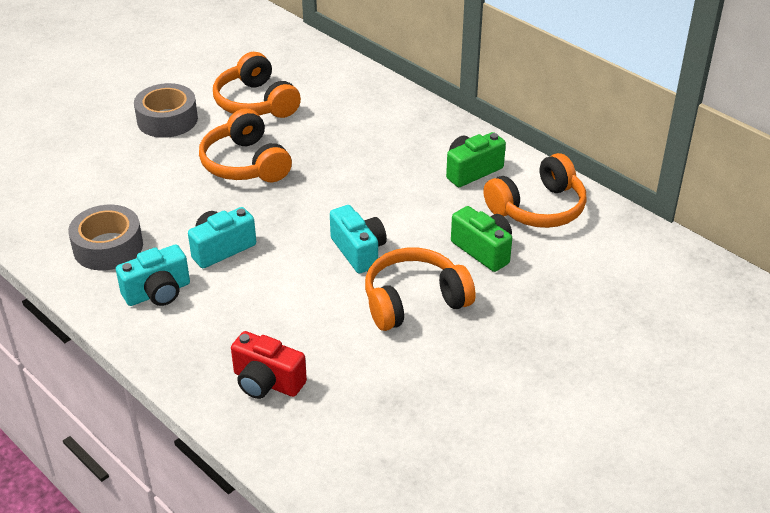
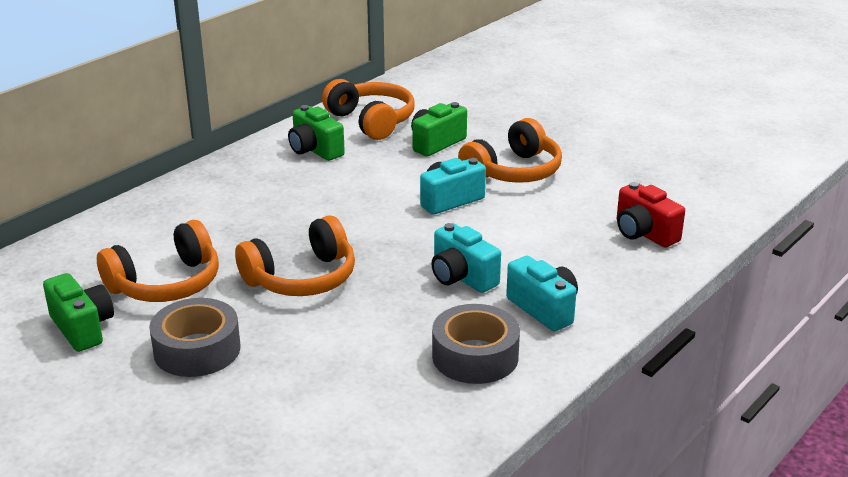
camera: 95 degrees left, 10 degrees down
(210, 74) = (82, 328): none -> green camera
(267, 382) = (644, 233): red camera -> red camera turned 120 degrees clockwise
(414, 301) = (513, 171): orange headphones -> orange headphones turned 105 degrees counterclockwise

